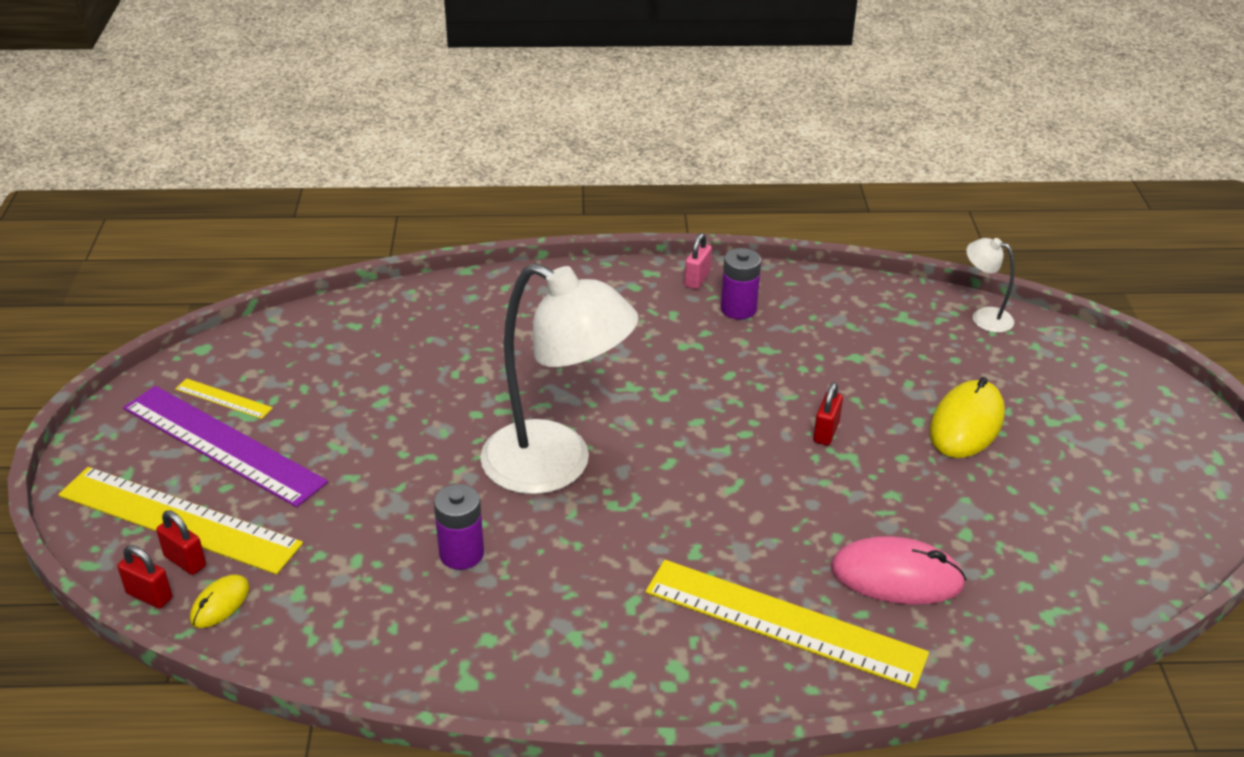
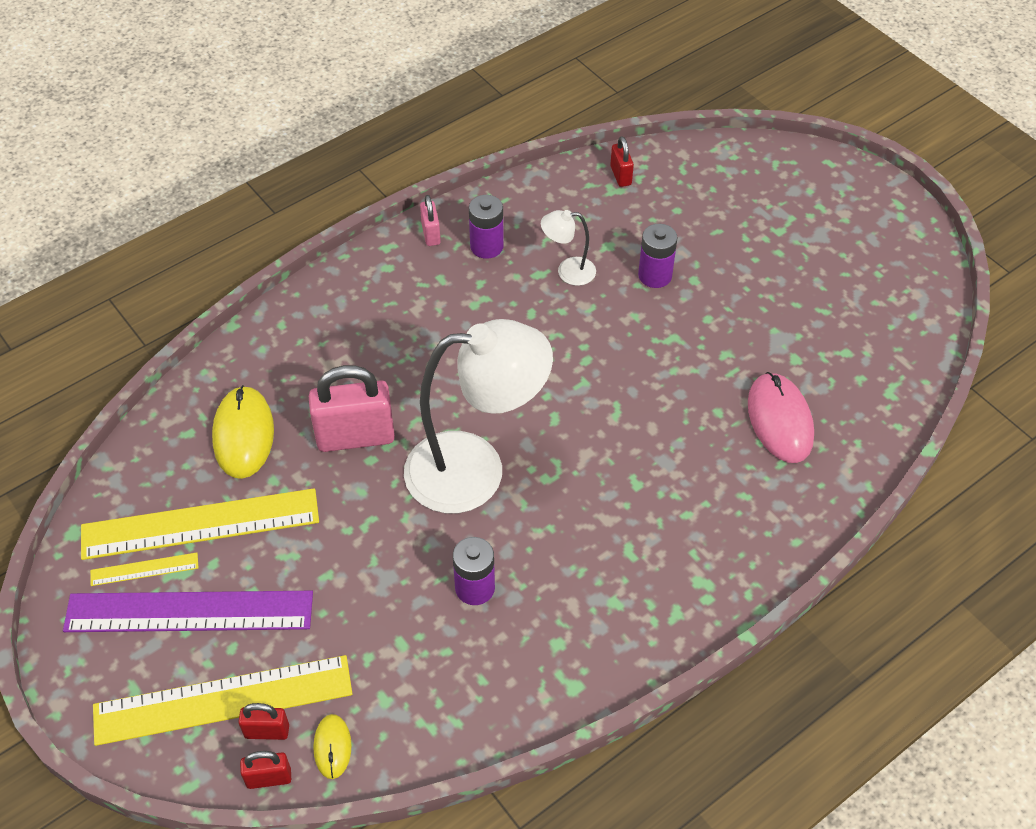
camera: 35 degrees left, 15 degrees up
(480, 391) = (355, 437): none -> pink padlock
(784, 622) = (739, 502): yellow ruler -> yellow ruler (200, 523)
(826, 432) = (641, 326): red padlock -> red padlock (620, 175)
(880, 399) = (655, 275): none -> purple battery
(897, 576) = (779, 420): pink mouse -> pink mouse turned 75 degrees counterclockwise
(966, 423) = (727, 264): yellow mouse -> yellow mouse (243, 434)
(984, 317) = (667, 159): white lamp -> white lamp (568, 271)

